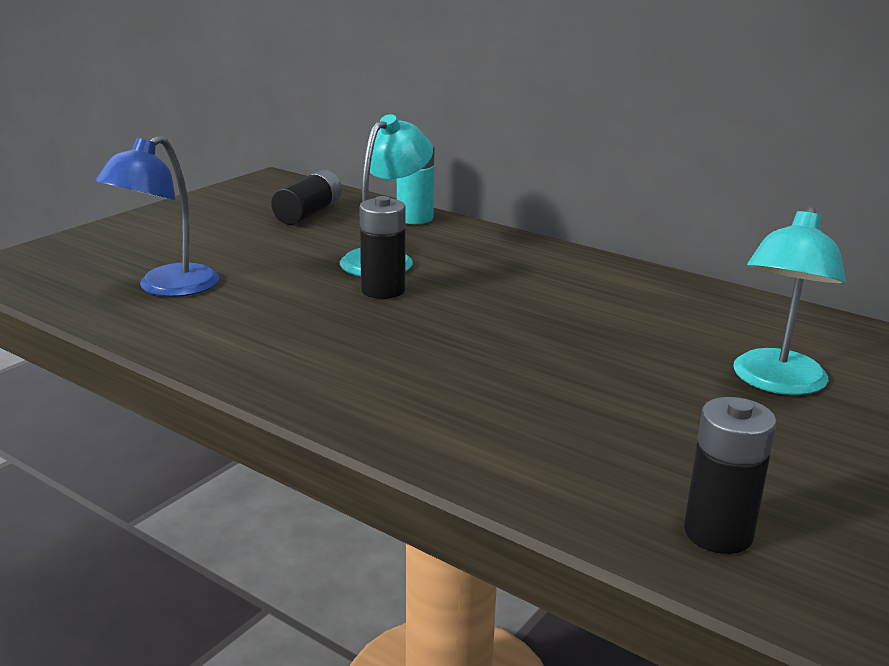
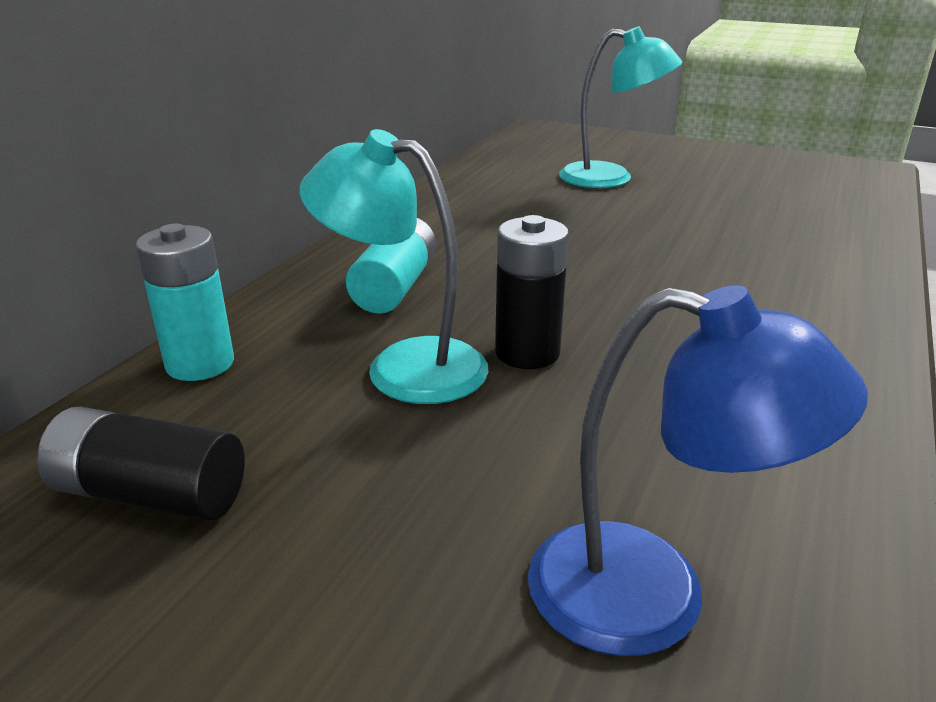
camera: 100 degrees left, 5 degrees up
(496, 263) = (395, 287): none -> turquoise battery
(718, 533) = (836, 198): black battery -> none

